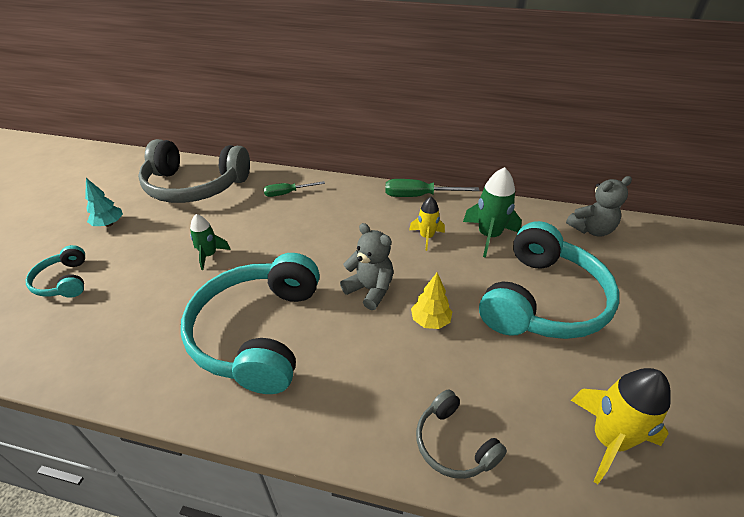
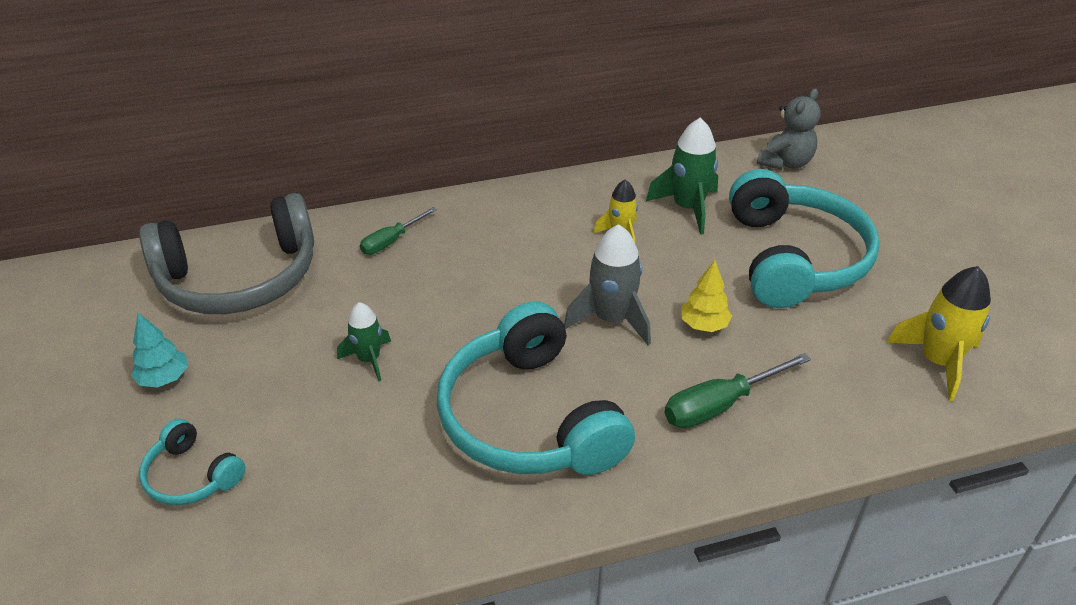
camera: 30 degrees left, 0 degrees up
(370, 290) = (611, 319): grey teddy bear -> grey rocket
(419, 196) = (568, 186): green screwdriver -> green screwdriver (720, 405)
(453, 444) = (819, 427): grey headphones -> none

